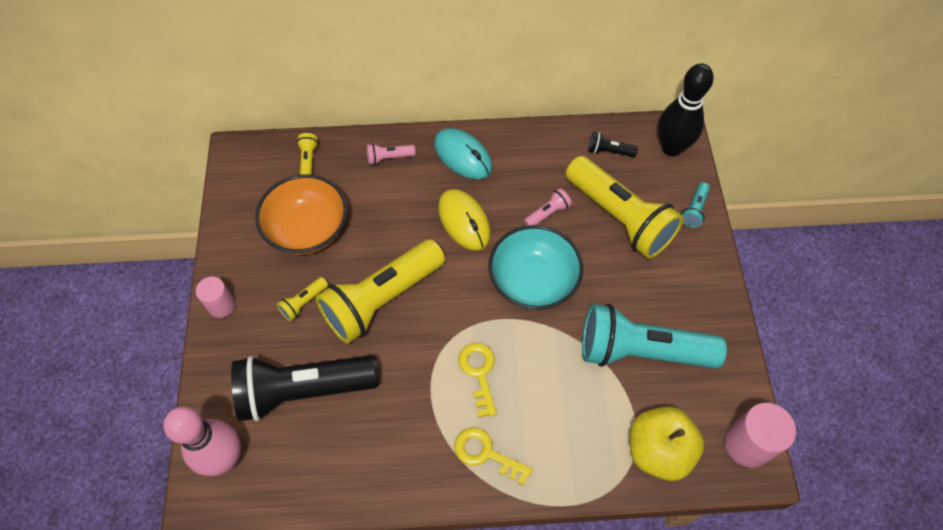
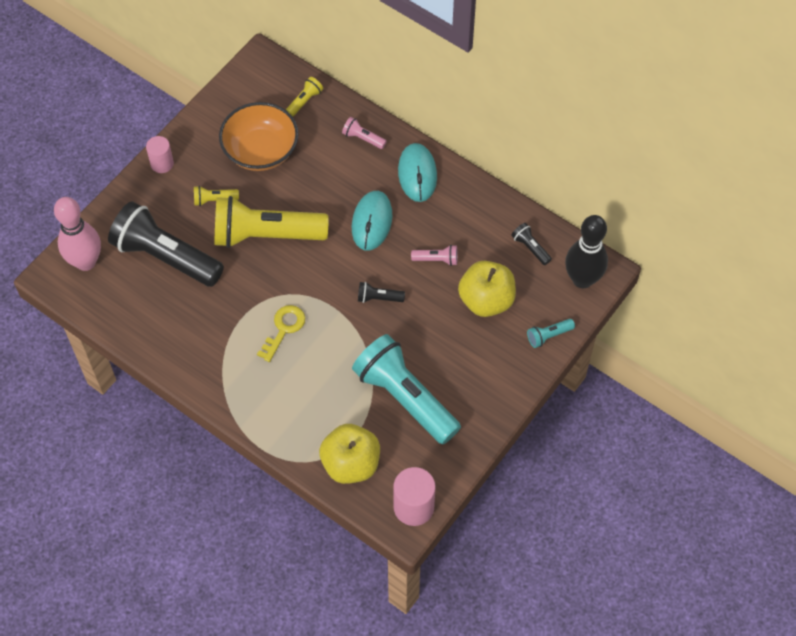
camera: 40 degrees right, 0 degrees up
(464, 221) = (372, 222): yellow mouse -> turquoise mouse
(486, 453) = (241, 380): yellow key -> none
(533, 281) = (378, 298): turquoise bowl -> black flashlight
(619, 217) = (486, 300): yellow flashlight -> yellow apple

